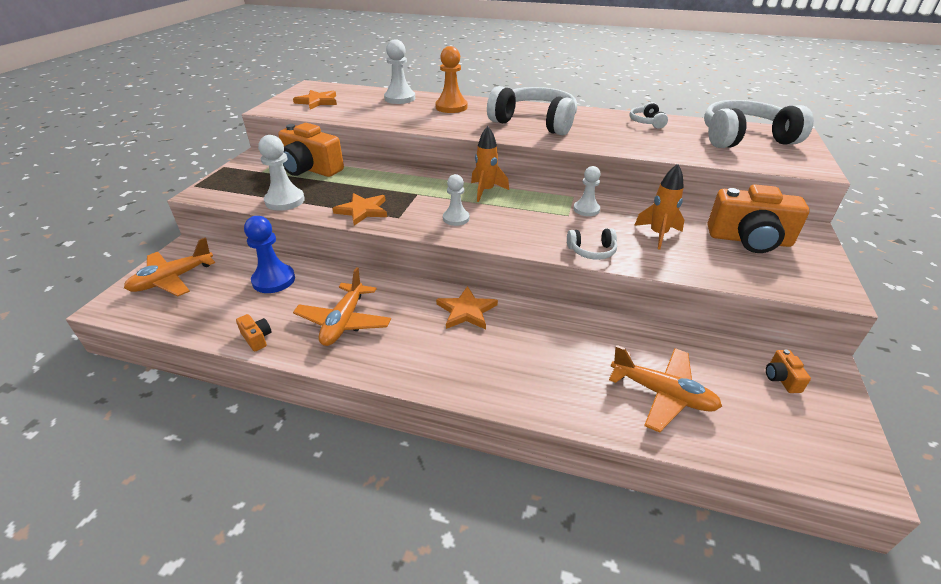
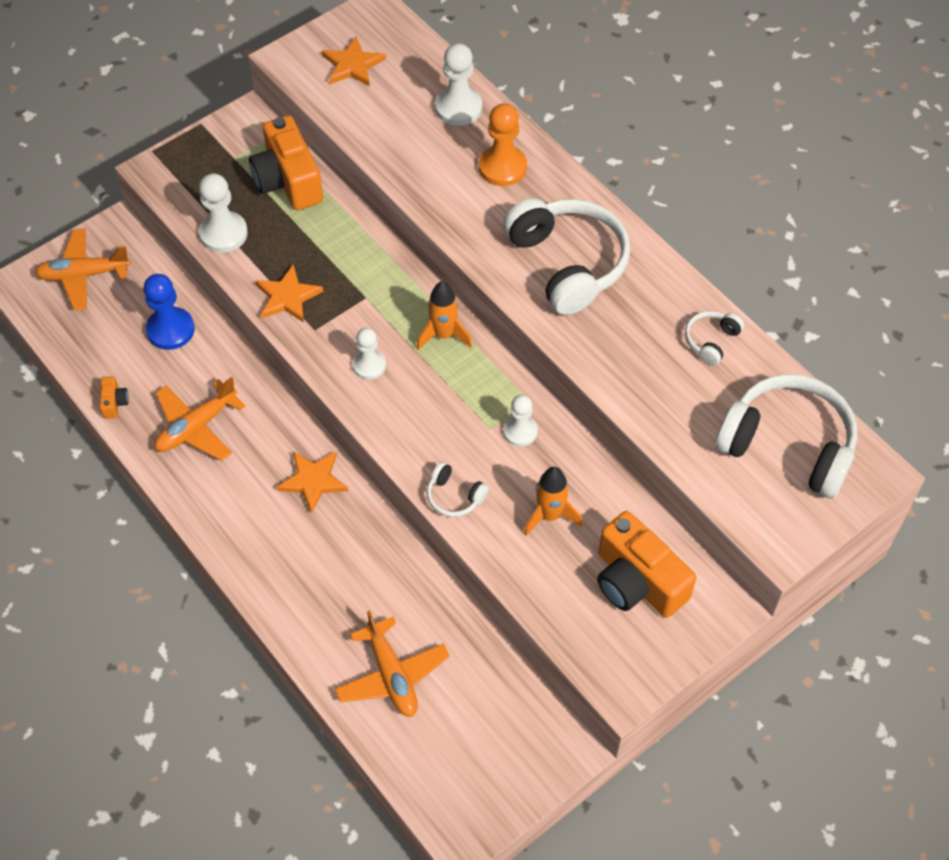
camera: 35 degrees right, 20 degrees up
(781, 378) = (513, 731): orange camera -> none

